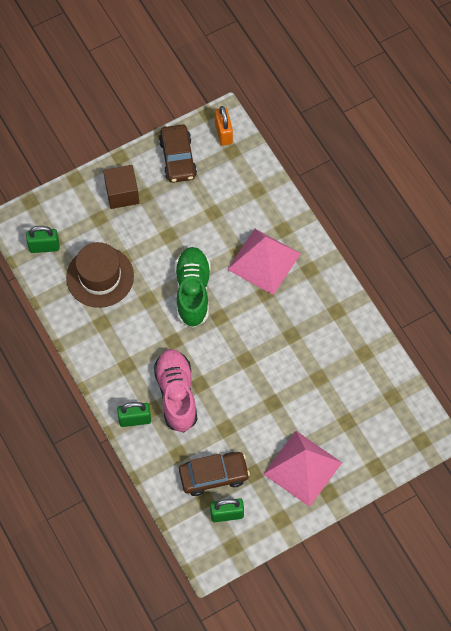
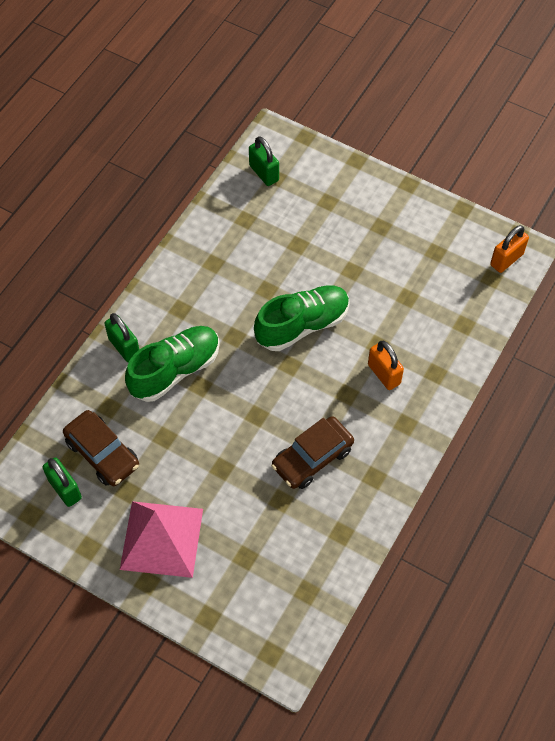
camera: 60 degrees right, 5 degrees down
(100, 277) = (263, 235): brown hat -> none
(122, 193) = (369, 207): brown cube -> none
(176, 394) = (175, 370): pink shoe -> green shoe
(178, 158) = (445, 234): brown car -> brown car (312, 458)
(264, 261) = (384, 374): pink pyramid -> orange padlock

